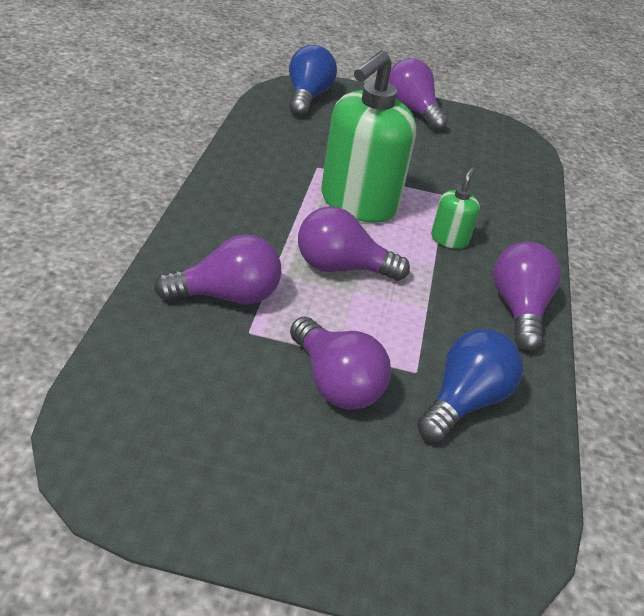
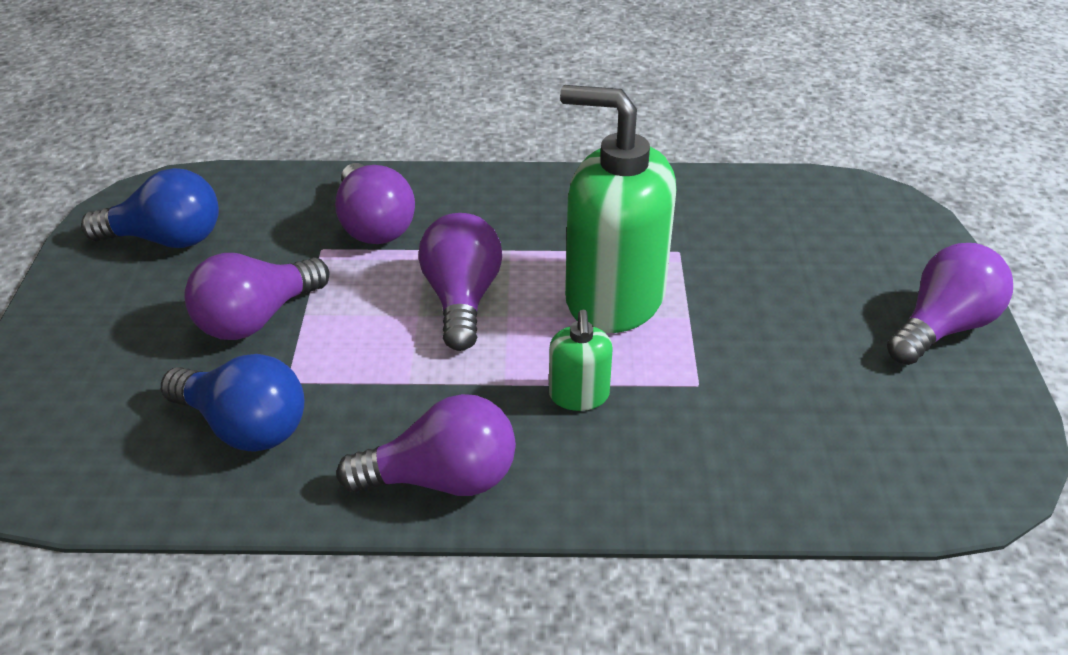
camera: 85 degrees right, 0 degrees up
(307, 97) = (868, 216): blue light bulb -> blue light bulb (166, 239)
(449, 239) = (579, 395): green soap dispenser -> green soap dispenser turned 75 degrees clockwise

